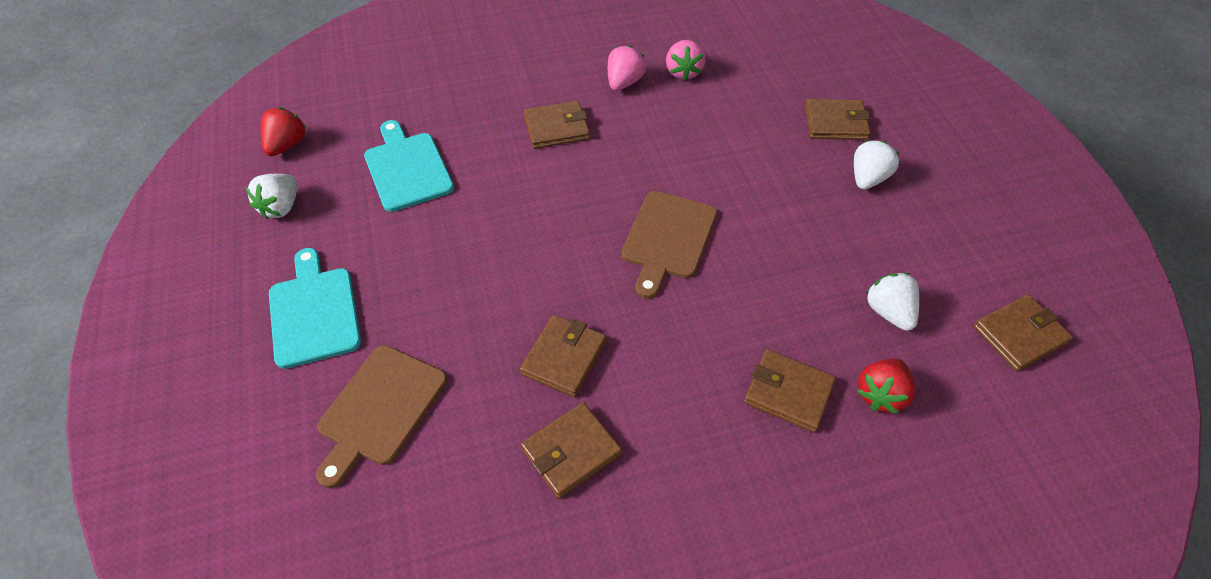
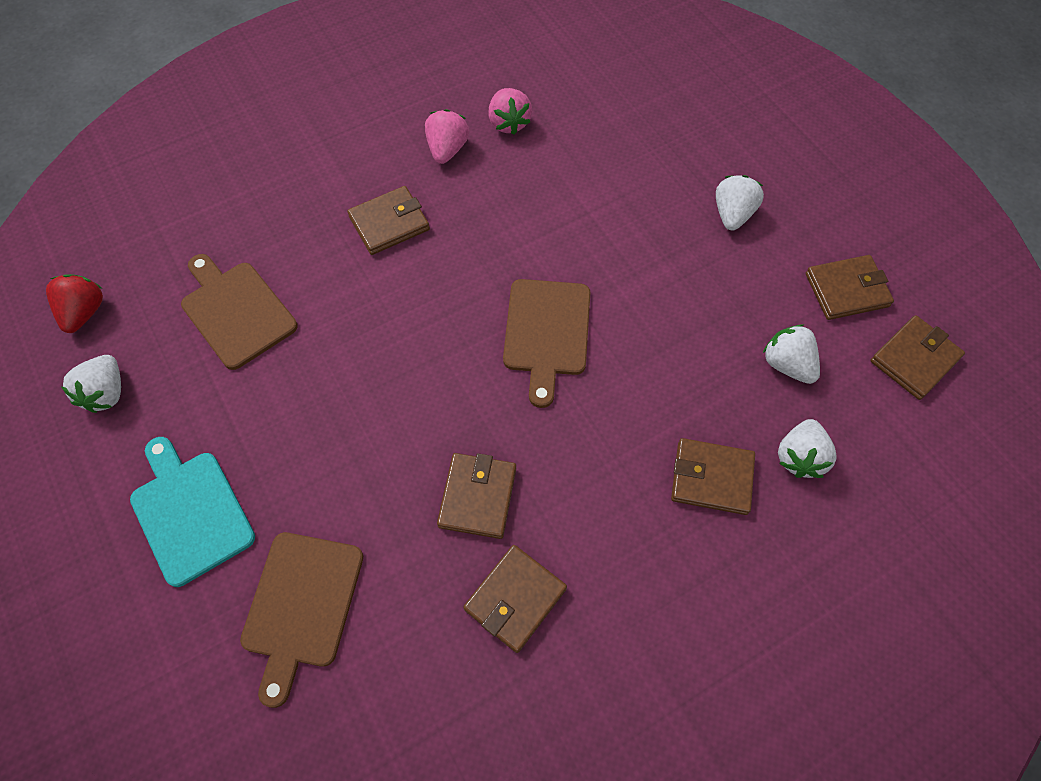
camera: 15 degrees left, 10 degrees up
(407, 168) = (236, 311): turquoise cutting board -> brown cutting board
(835, 123) = (684, 154): brown wallet -> brown wallet (846, 290)
(881, 394) = (799, 457): red strawberry -> white strawberry

